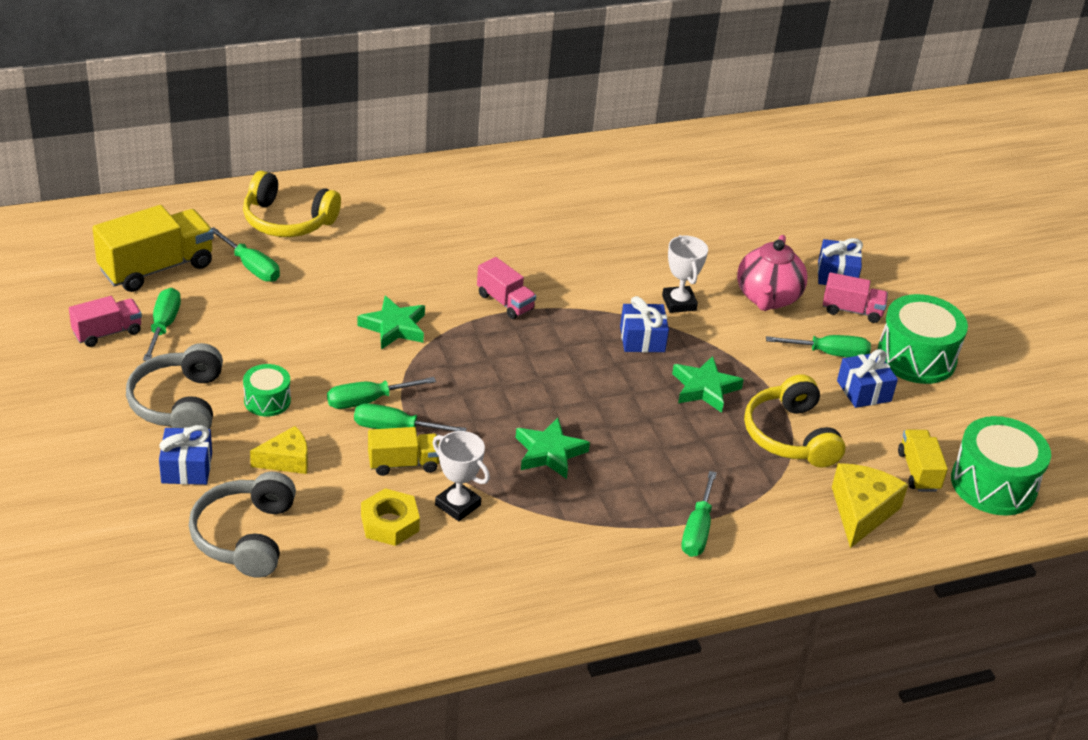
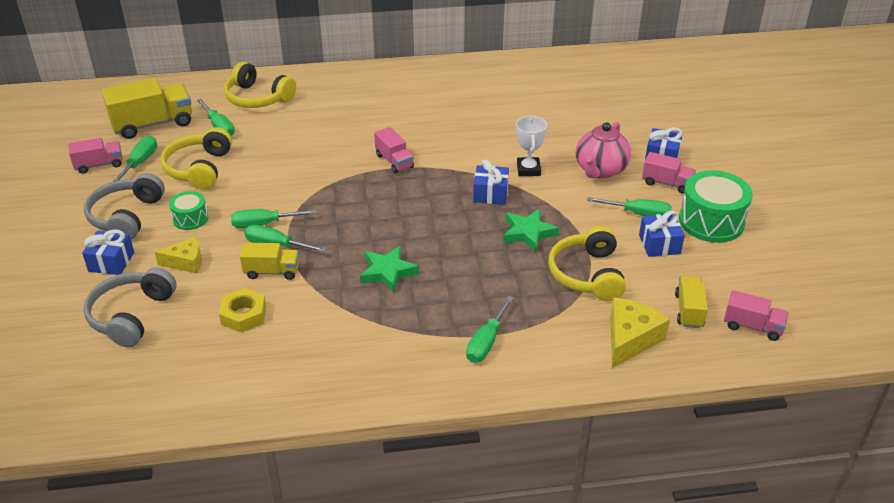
camera: 15 degrees right, 0 degrees up
(249, 329) = (199, 168): none -> yellow headphones
(394, 327) = (304, 174): green star -> none
(458, 505) = (301, 306): white trophy -> none
(993, 484) = (752, 326): green drum -> pink truck

